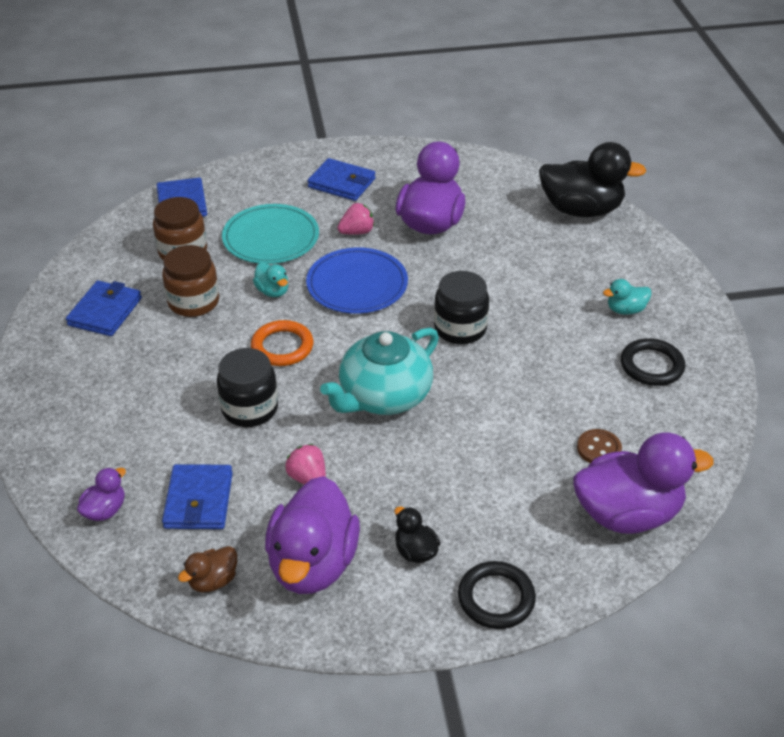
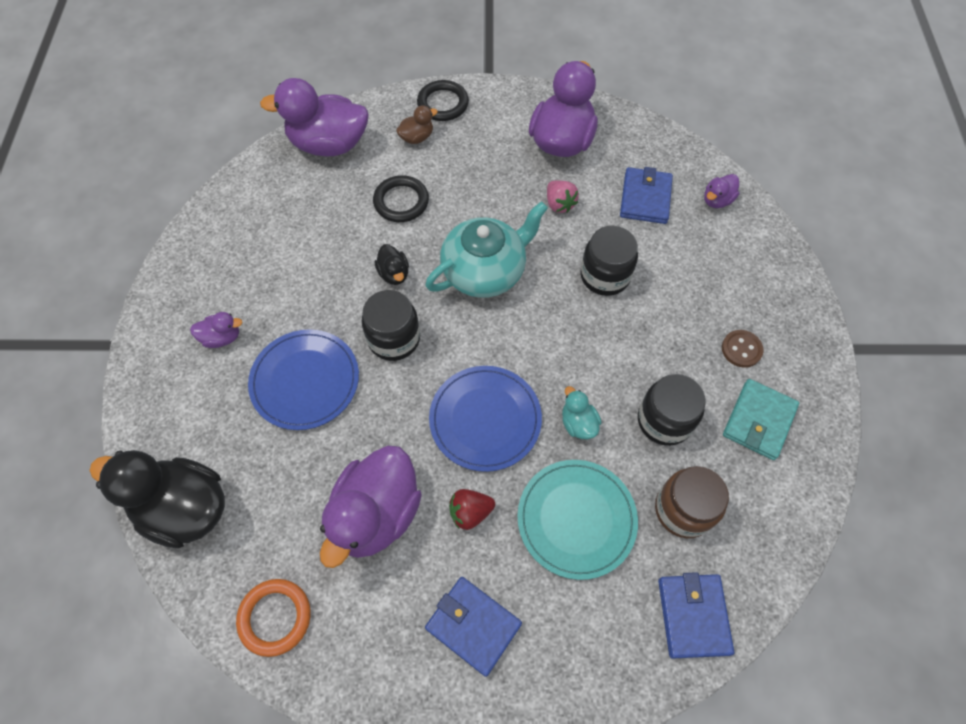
camera: 170 degrees left, 20 degrees up
(105, 312) = (759, 421): blue wallet -> turquoise wallet
(193, 302) = (664, 420): brown jar -> black jar
(213, 580) = (631, 139): brown duck -> brown duck (417, 137)
(282, 347) = (572, 342): orange ring -> orange ring (275, 617)
(357, 232) = (470, 512): pink strawberry -> red strawberry
(415, 551) = (488, 139): black duck -> black duck (394, 273)
(529, 290) = (305, 381): none -> blue plate
(599, 449) = (323, 196): brown button -> brown button (741, 349)
(625, 310) = (222, 337): turquoise duck -> purple duck
(651, 366) = (236, 268): black ring -> black ring (401, 201)

